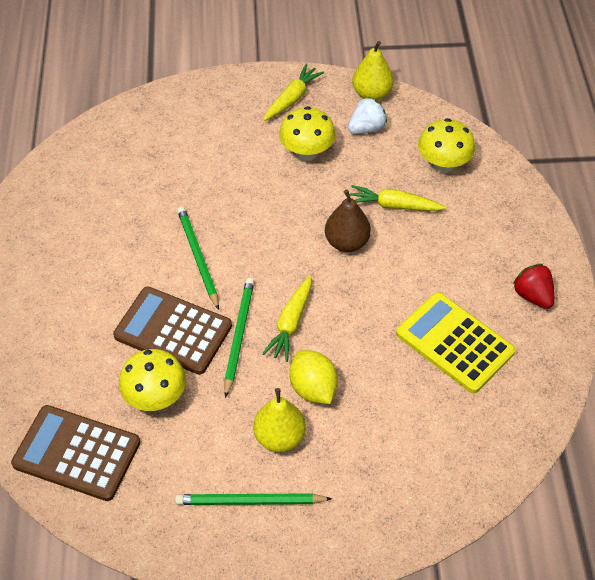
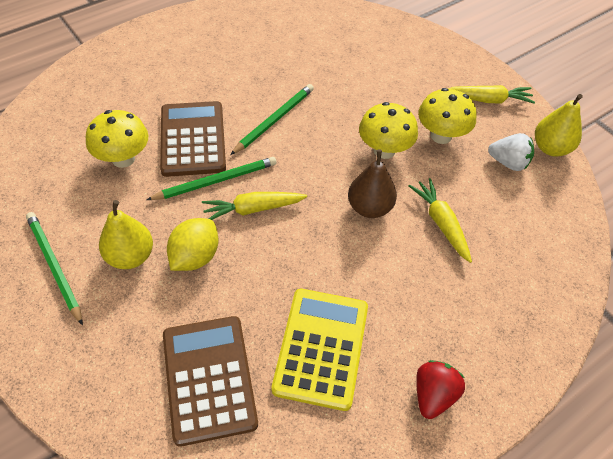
camera: 55 degrees right, 0 degrees up
(77, 453) = (47, 139): brown calculator -> brown calculator (209, 379)
(443, 165) = (524, 239): yellow mushroom -> yellow mushroom (384, 150)

